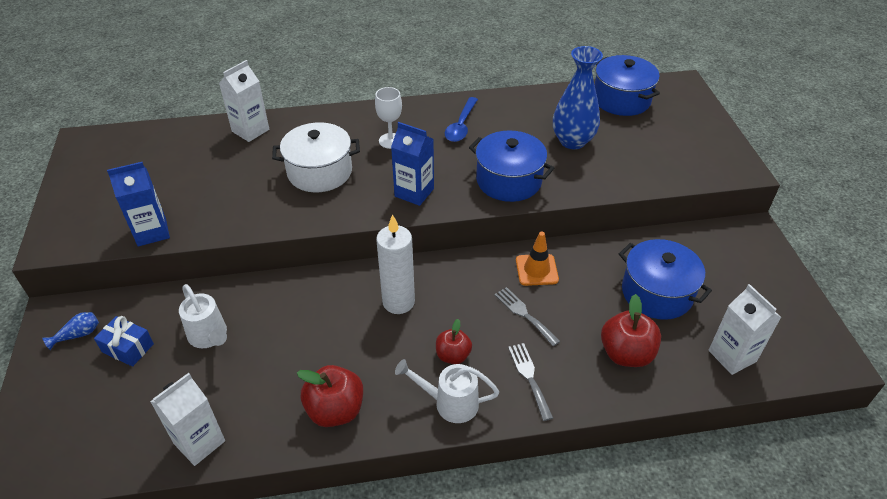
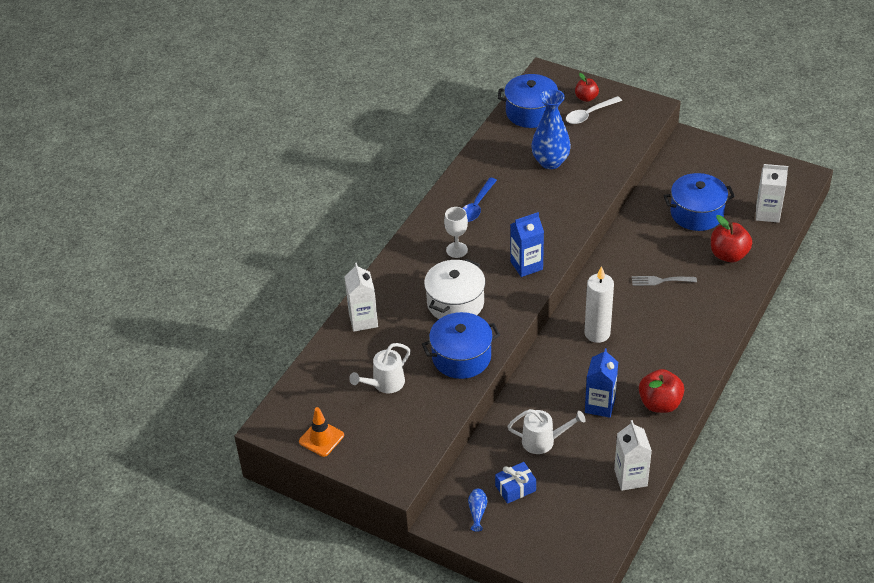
camera: 50 degrees left, 0 degrees up
(152, 232) = (436, 418): blue carton -> blue carton (600, 405)
(449, 403) = (698, 350): white watering can -> white watering can (384, 384)
(453, 355) = (664, 330): red apple -> red apple (586, 98)
(461, 125) = (477, 205): blue spoon -> blue spoon turned 60 degrees clockwise
(509, 180) = (559, 214): blue pot -> blue pot (461, 357)
(529, 377) = (709, 305): grey fork -> none
(536, 270) = (629, 254): orange traffic cone -> orange traffic cone (321, 438)
(669, 134) = (589, 114): none -> white spoon

